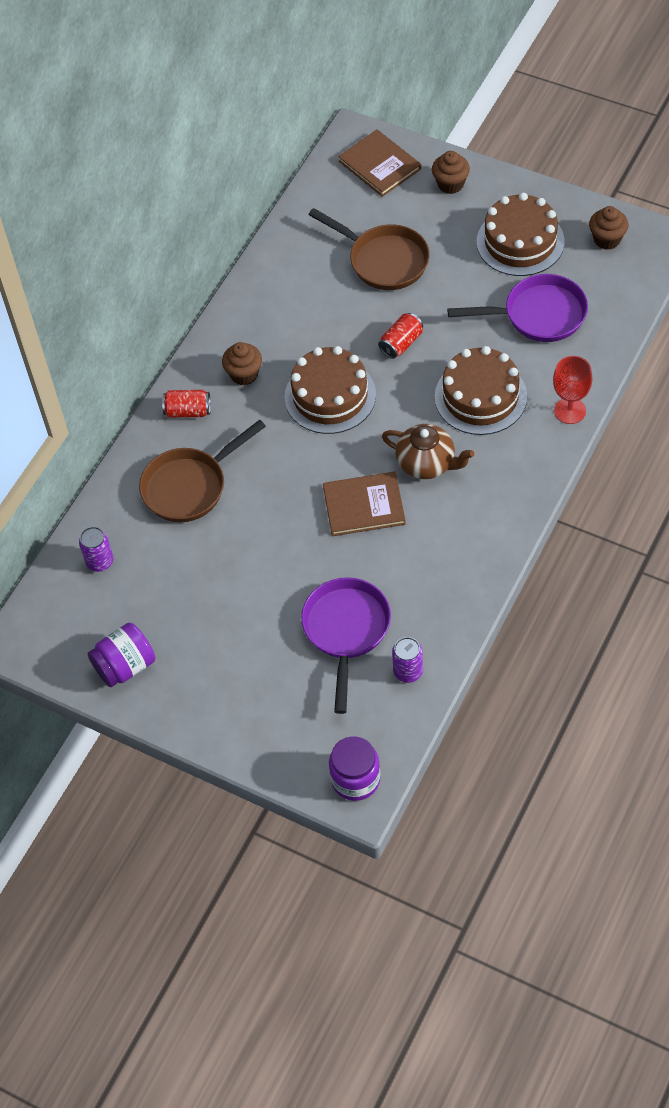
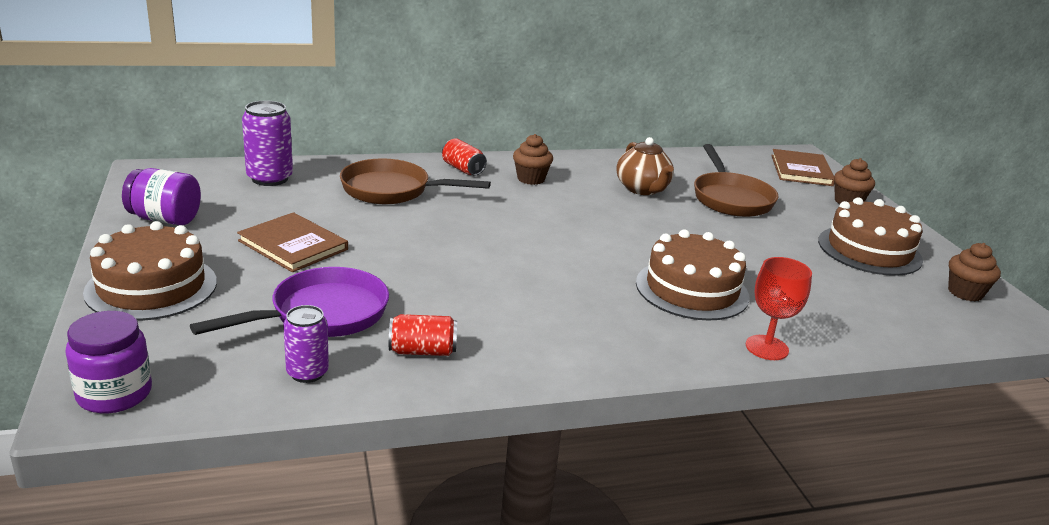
camera: 40 degrees right, 30 degrees down
(100, 561) = (270, 178): purple can -> purple can, size x1.57
(330, 396) = (569, 218): brown cake -> brown cake (151, 287)
(364, 505) = (482, 272): brown book -> brown book (293, 245)
(401, 343) = (673, 232): red can -> red can (422, 351)
(427, 463) = (576, 288): brown teapot -> brown teapot (642, 189)
(538, 315) = (825, 287): purple pan -> none

